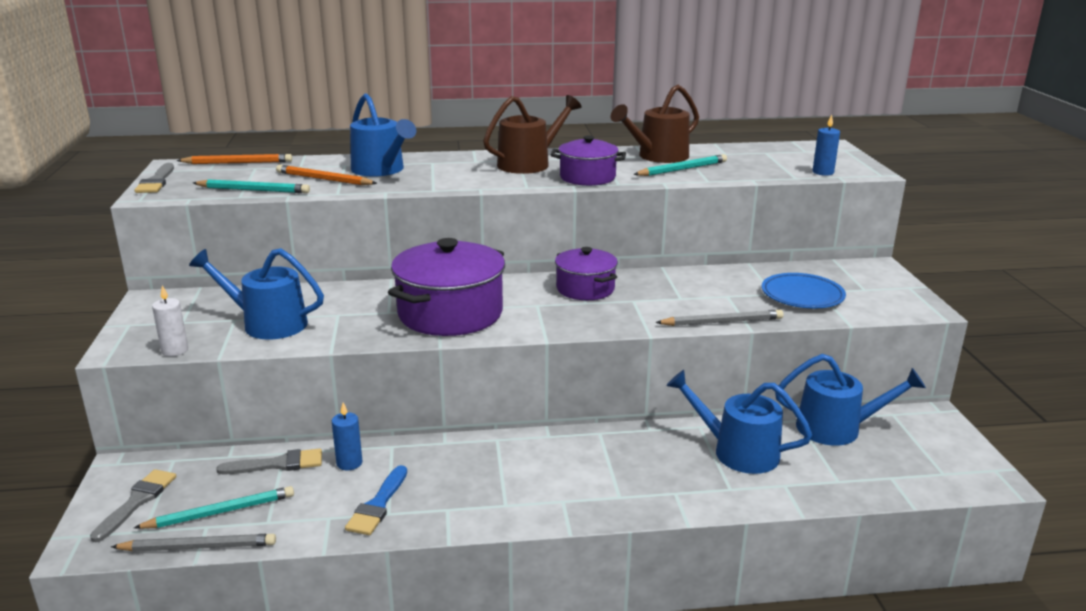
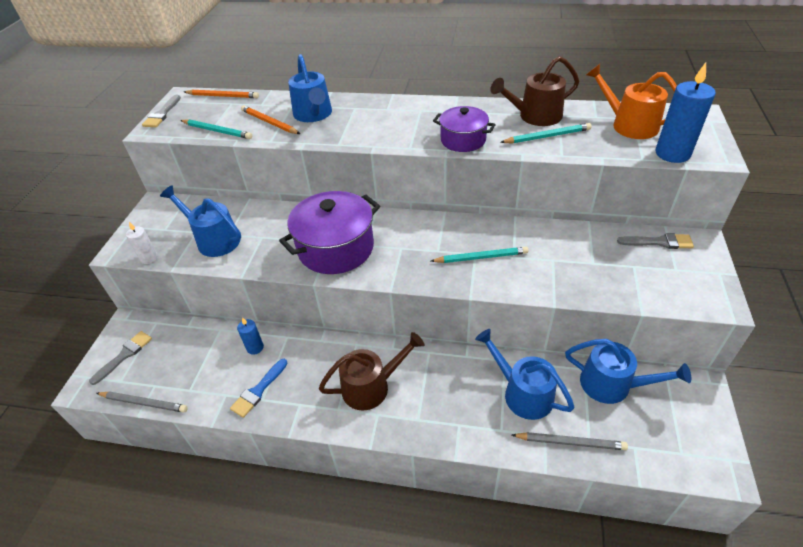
camera: 20 degrees right, 20 degrees up
(220, 512) = (166, 375): turquoise pencil -> turquoise pencil (481, 257)
(278, 464) = (213, 339): grey brush -> grey brush (659, 242)
(529, 164) = (426, 117): brown watering can -> brown watering can (371, 386)
(585, 289) = (444, 235): purple pot -> none
(722, 322) = (534, 291): grey pencil -> grey pencil (570, 442)
(764, 157) = (629, 125): none -> orange watering can
(802, 295) = (616, 269): blue plate -> none
(823, 172) = (672, 154): blue candle -> blue candle, size x1.81

